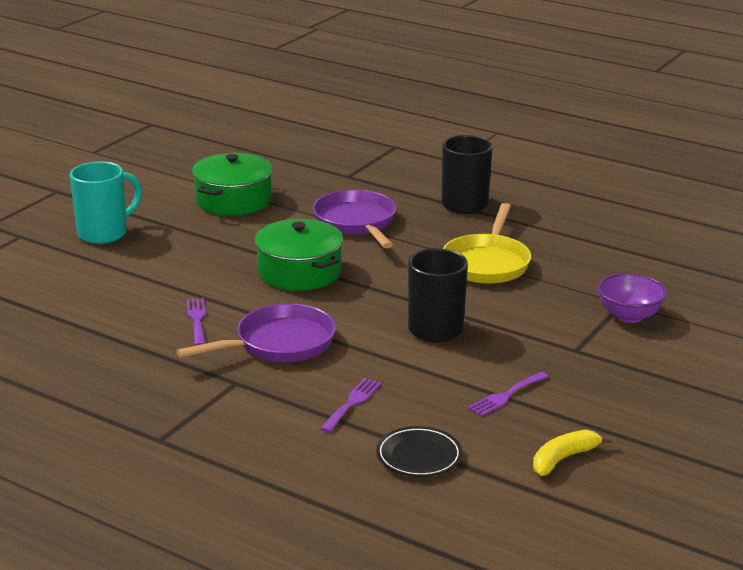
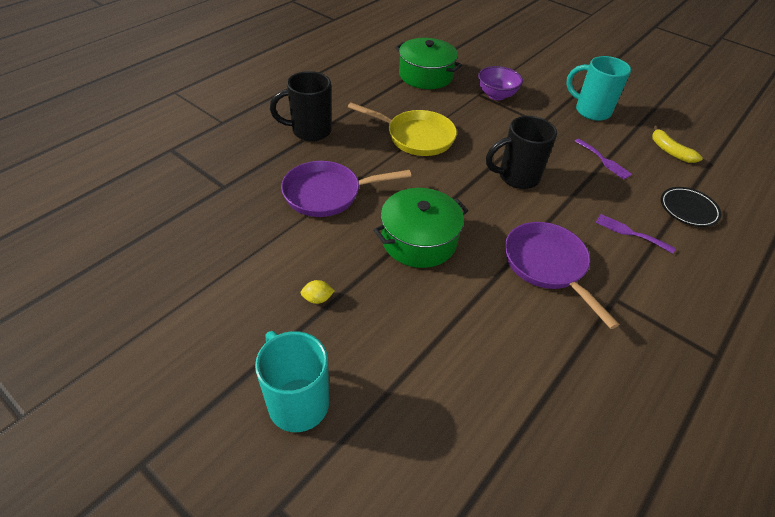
camera: 85 degrees left, 20 degrees up
(197, 320) = (508, 320): purple fork -> none
(210, 231) = (317, 299): none -> yellow lemon
(233, 200) = (247, 275): green pot -> green pot (425, 75)
(640, 394) = (591, 111): none -> turquoise mug

